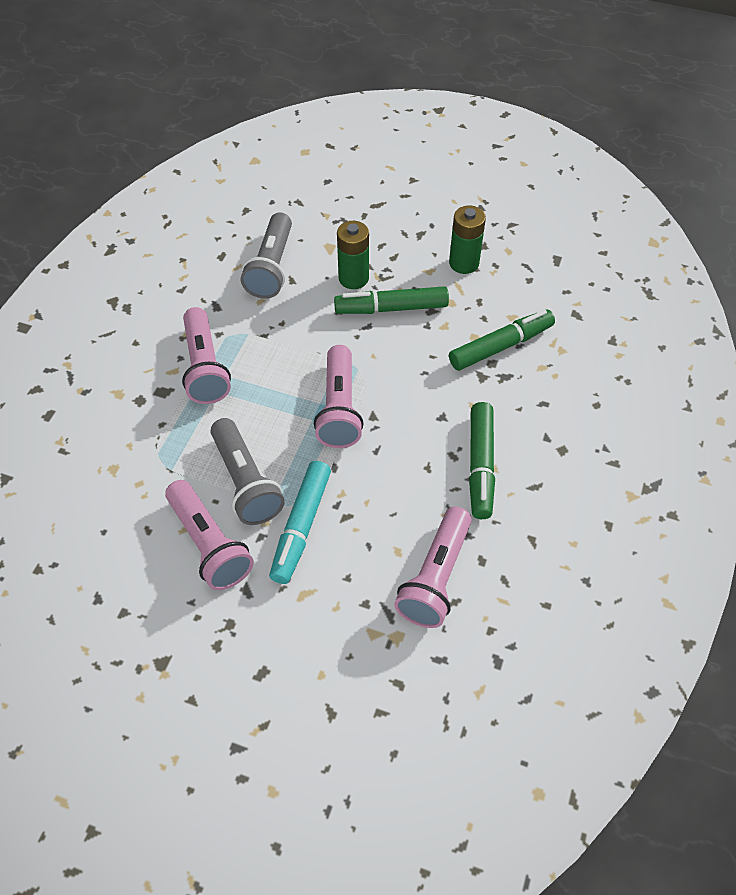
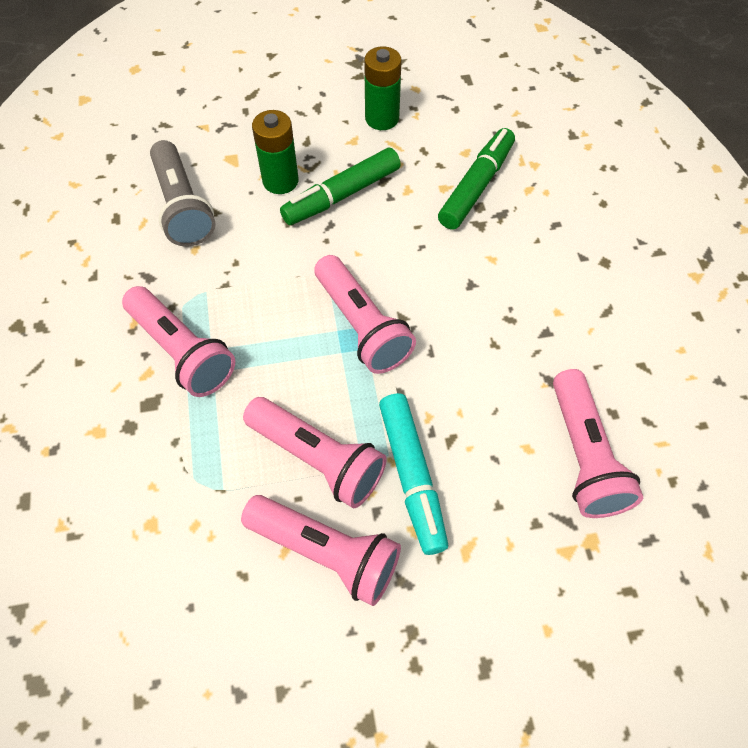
camera: 30 degrees left, 5 degrees up
(246, 482) = (318, 459): grey flashlight -> pink flashlight
(480, 465) = (543, 316): green marker -> none

